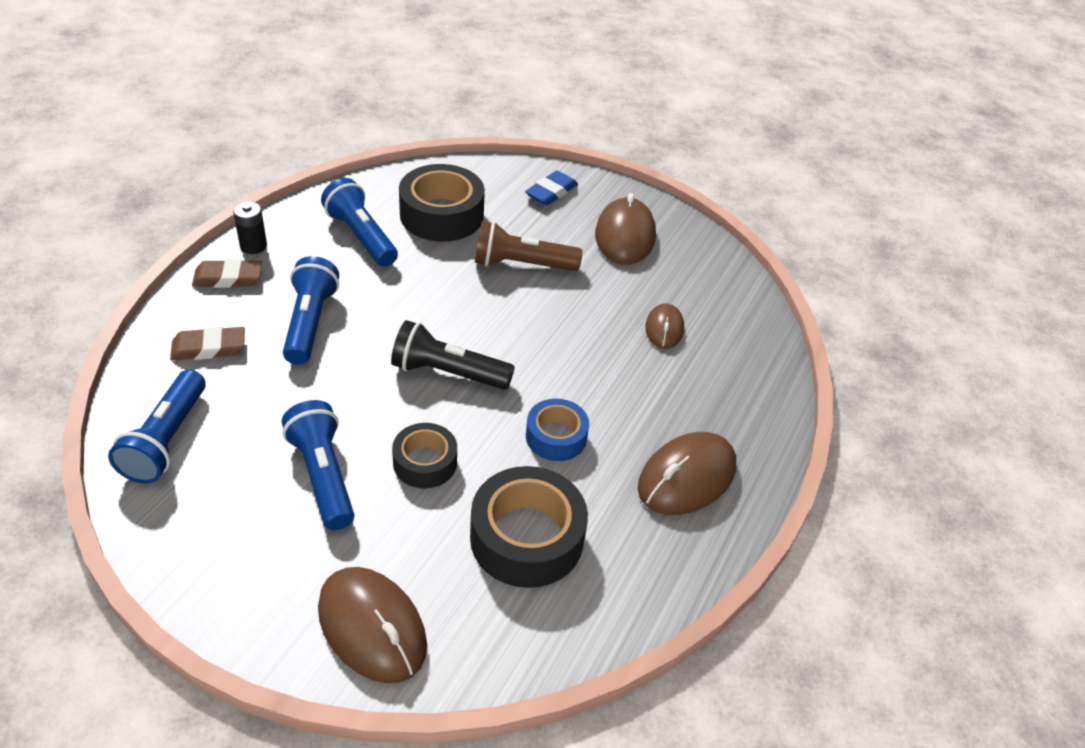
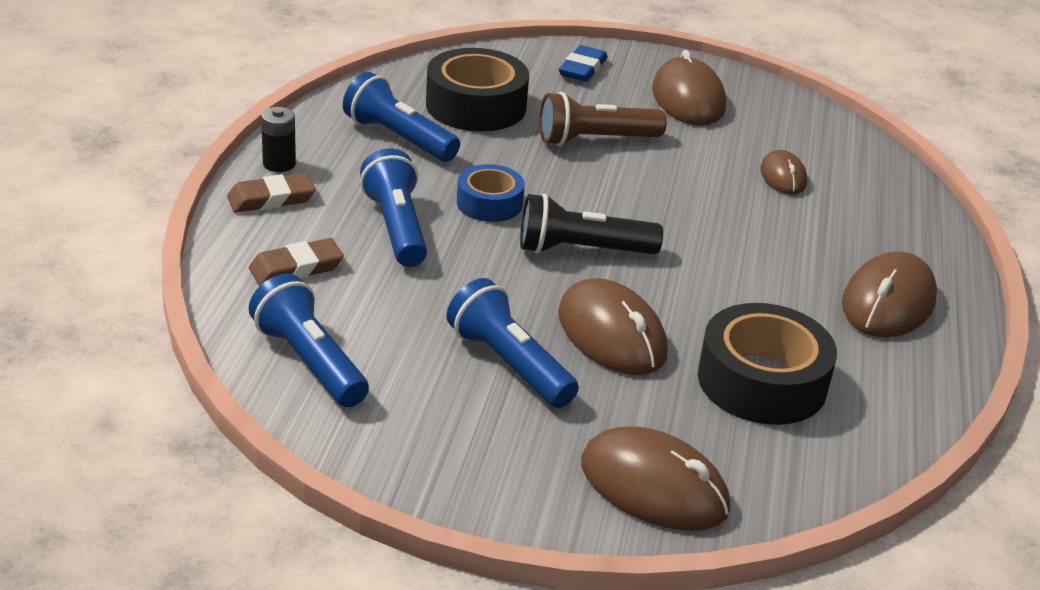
camera: 15 degrees left, 10 degrees down
(166, 440) = (309, 361): blue flashlight -> blue flashlight turned 150 degrees clockwise
(425, 462) = (612, 334): black tape -> brown mouse
(556, 437) = (734, 289): blue tape -> blue tape (489, 203)

